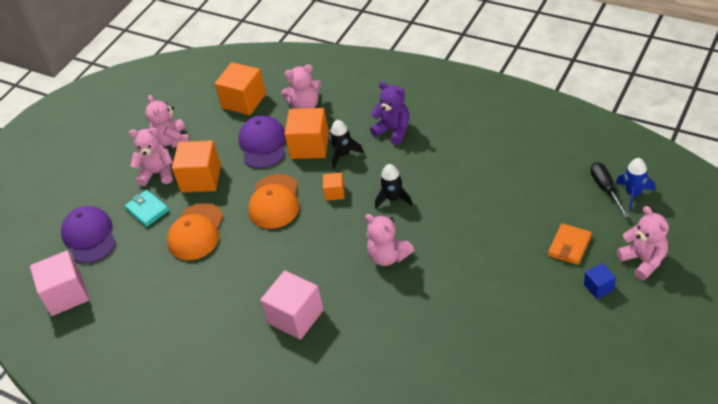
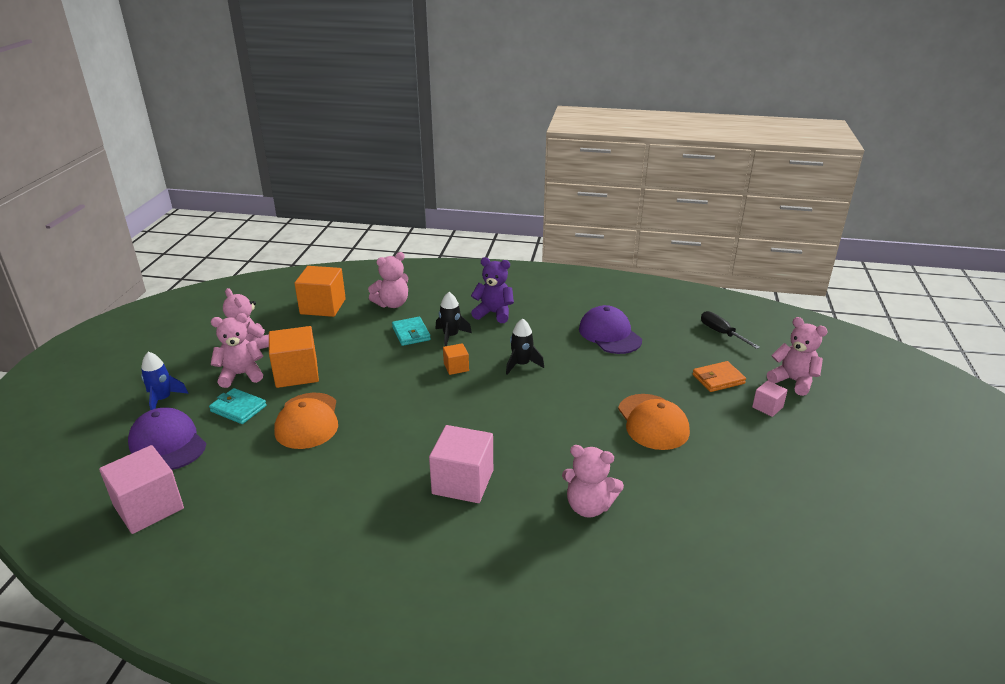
camera: 25 degrees left, 15 degrees down
(263, 144) = (358, 337): purple cap -> purple cap (609, 334)
(274, 202) = (392, 383): orange cap -> orange cap (652, 422)
(310, 146) = (411, 333): orange cube -> turquoise wallet
(388, 256) = (541, 412): pink teddy bear -> pink teddy bear (588, 506)
(569, 246) = (718, 379): orange wallet -> orange wallet turned 60 degrees clockwise
(598, 287) = (767, 407): blue cube -> pink cube
(633, 194) = (749, 334): blue rocket -> blue rocket (163, 399)

